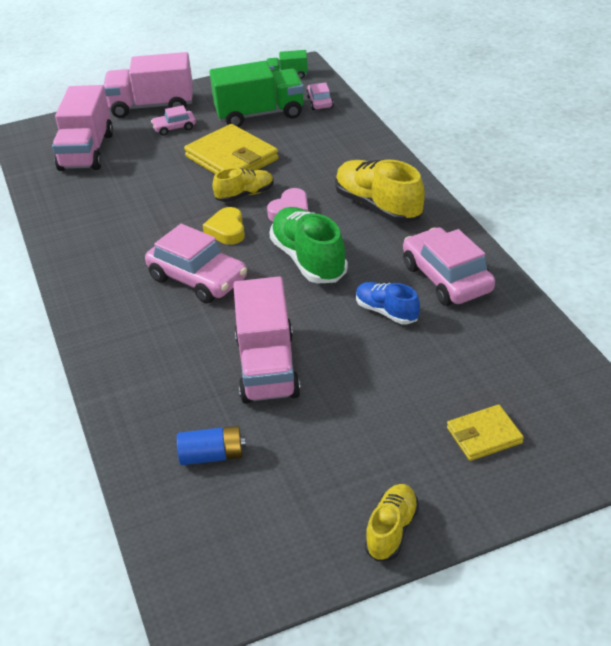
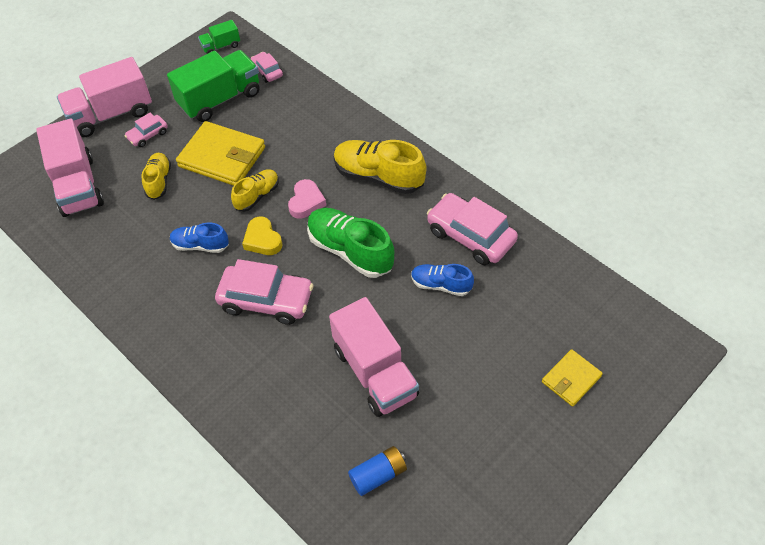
camera: 25 degrees left, 15 degrees up
(165, 221) = (200, 245): none -> blue shoe
(392, 530) = (548, 490): yellow shoe -> yellow shoe (159, 181)

